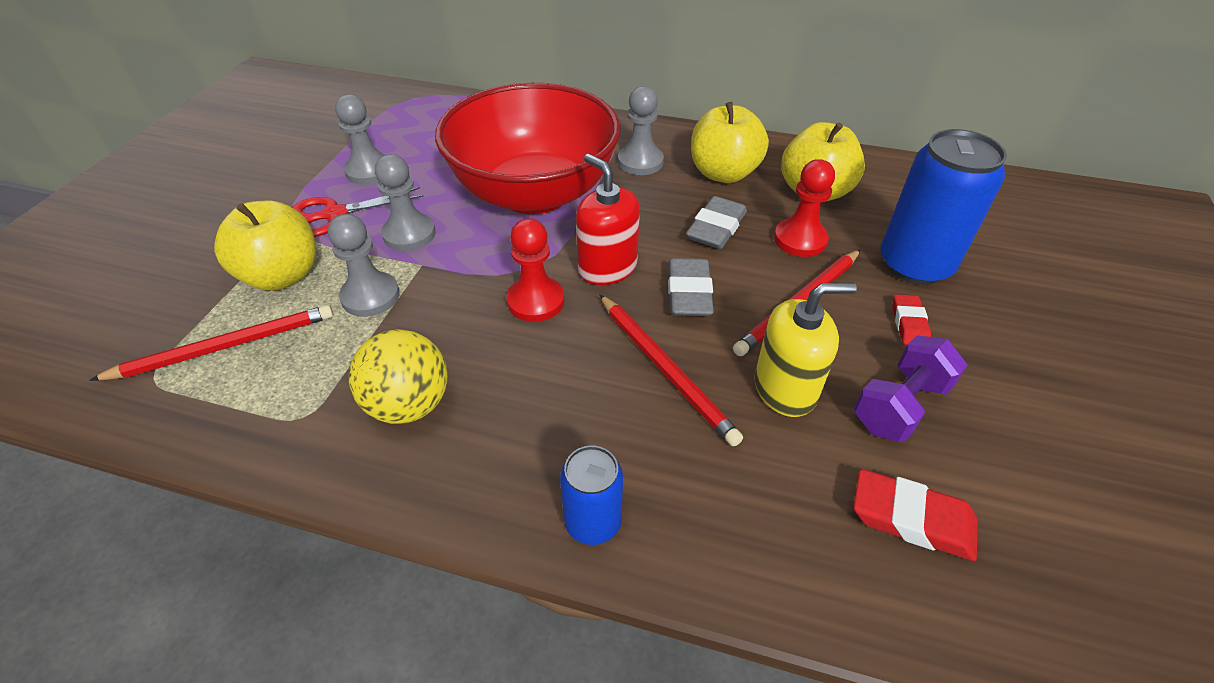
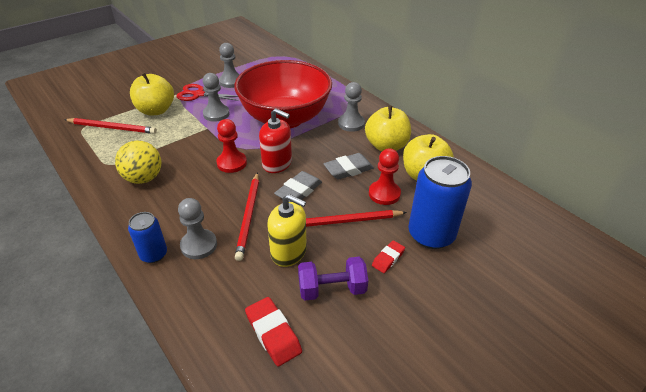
camera: 35 degrees right, 5 degrees down
(370, 296) = (175, 132): grey pawn -> grey pawn (199, 245)
(607, 267) = (277, 163): red soap dispenser -> red soap dispenser turned 120 degrees clockwise

